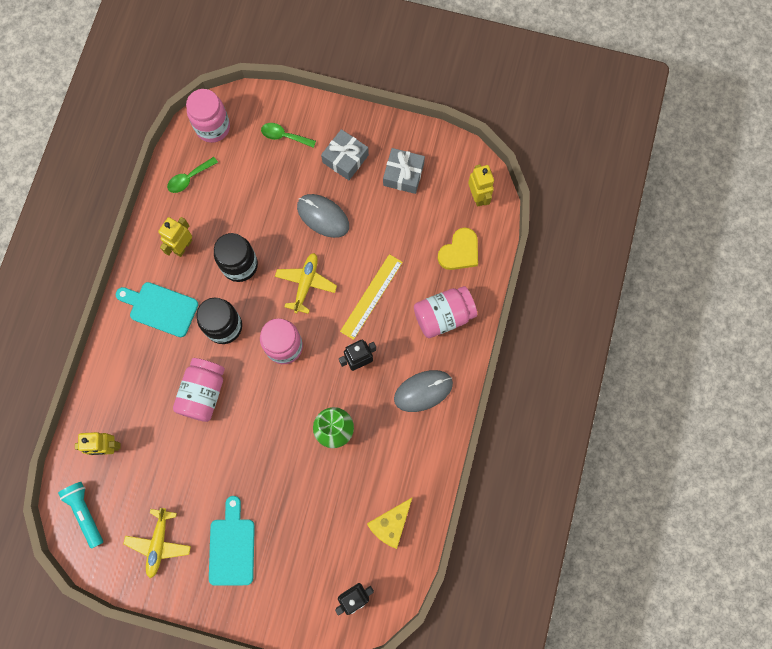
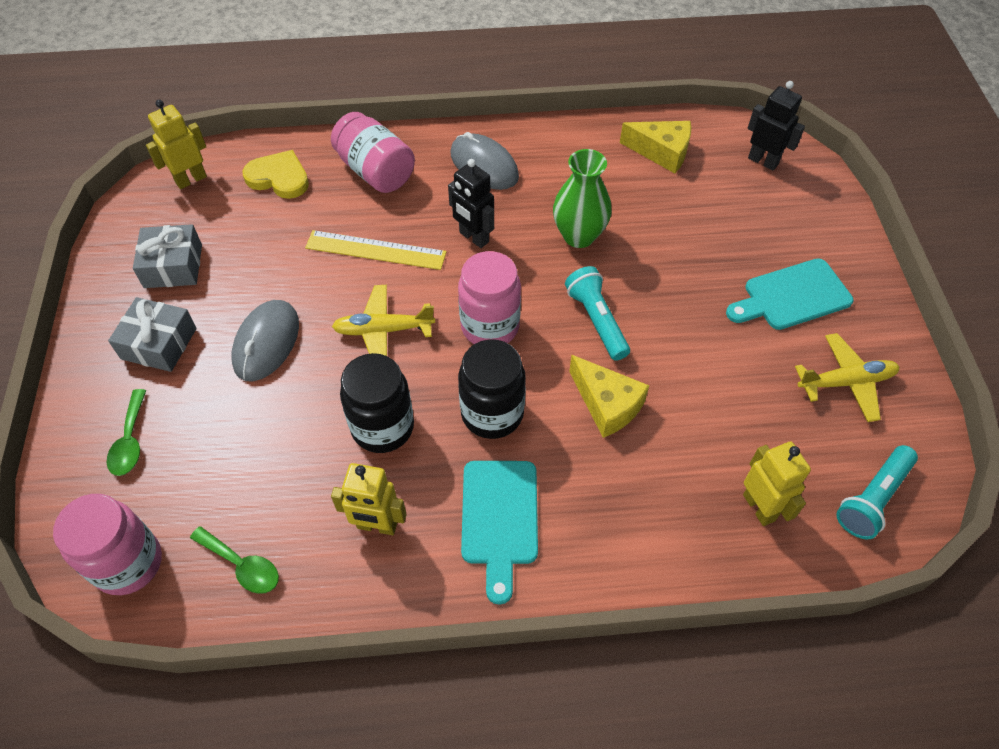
camera: 110 degrees left, 20 degrees down
(203, 393) = (607, 404): pink jar -> yellow cheese
(263, 412) = (596, 320): none -> turquoise flashlight

